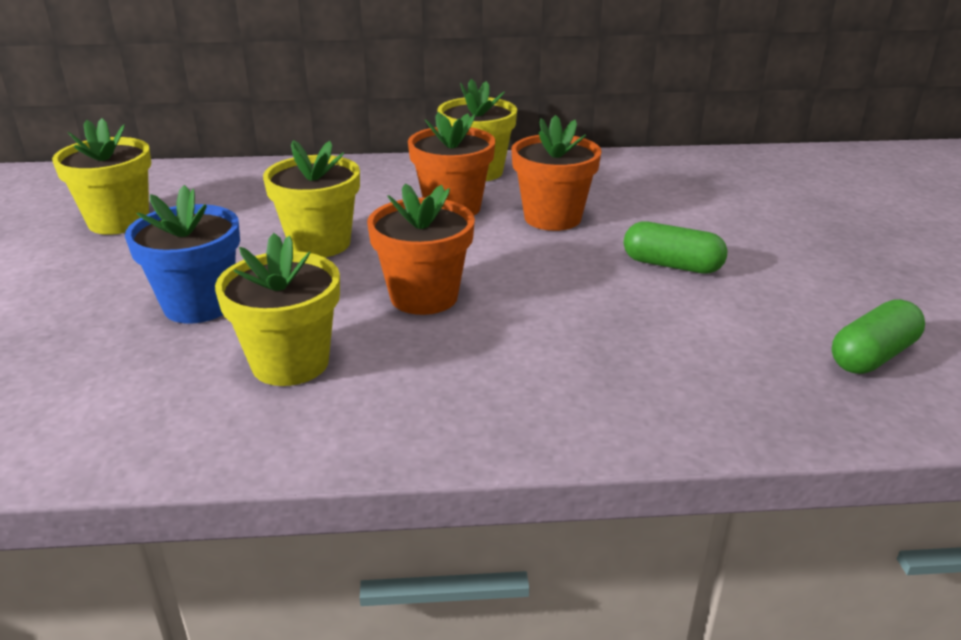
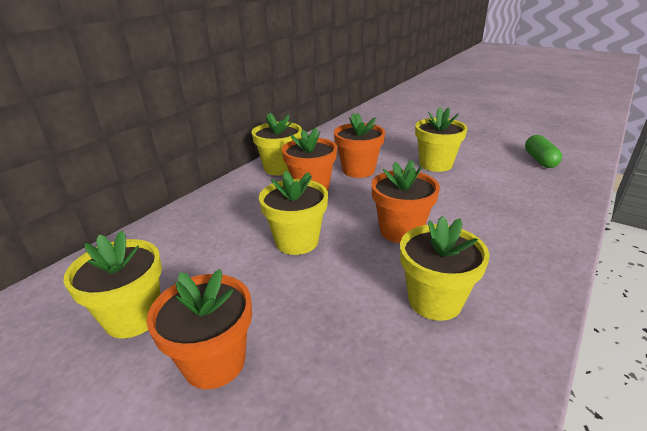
camera: 50 degrees left, 0 degrees up
(91, 279) = (214, 362): none -> orange flower pot
(199, 305) = (322, 316): blue flower pot -> none
(672, 265) = (435, 164): green capsule -> yellow flower pot

